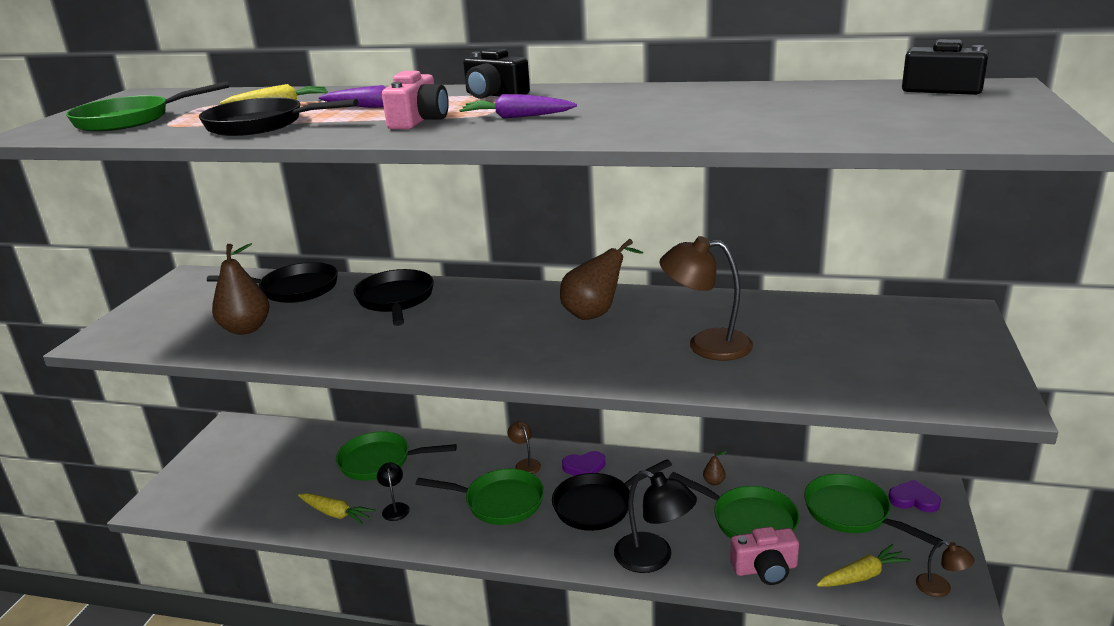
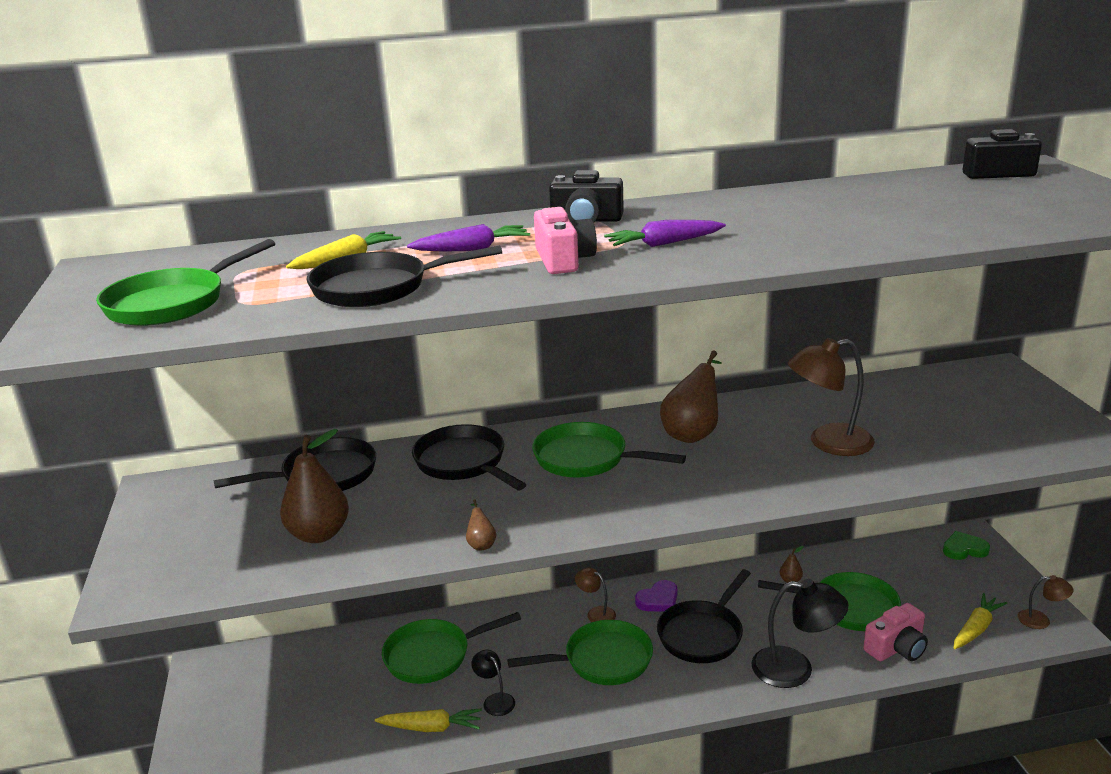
camera: 25 degrees left, 0 degrees up
(340, 361) = (481, 544): none -> brown pear
(851, 513) = (926, 575): green pan -> green pan (586, 459)
(913, 499) = (964, 549): purple heart -> green heart

